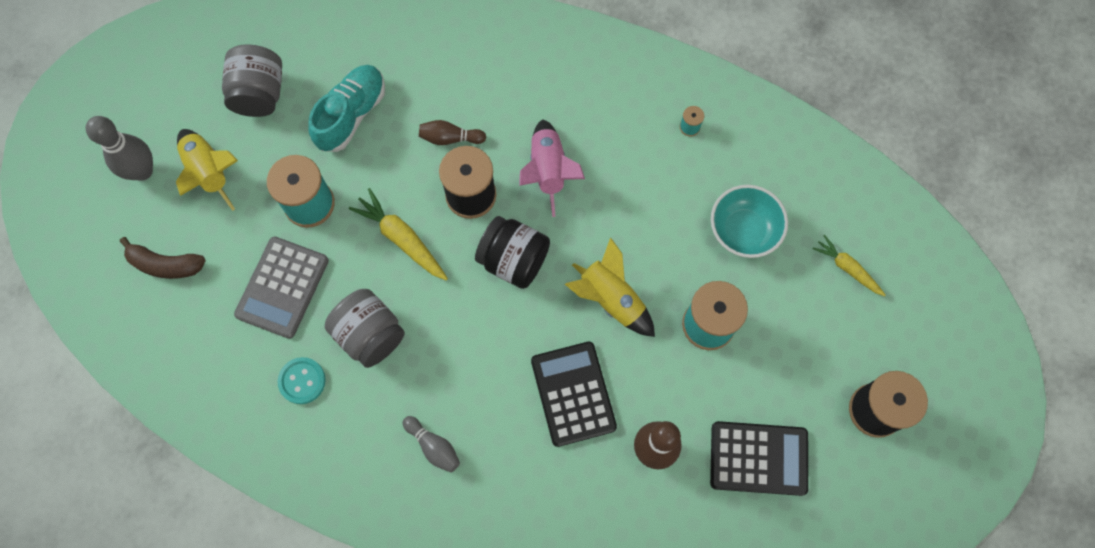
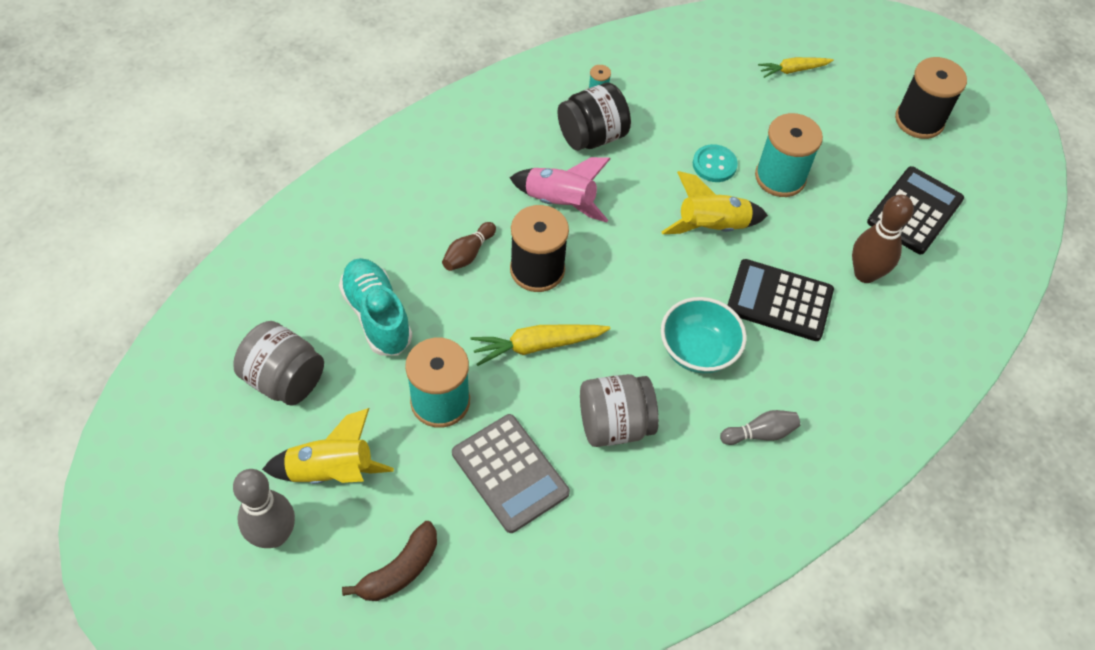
camera: 60 degrees left, 15 degrees down
(302, 381) = (621, 509): turquoise button -> turquoise button (714, 164)
(513, 260) = (624, 273): black jar -> black jar (592, 136)
(743, 231) = (715, 111): turquoise bowl -> turquoise bowl (698, 350)

